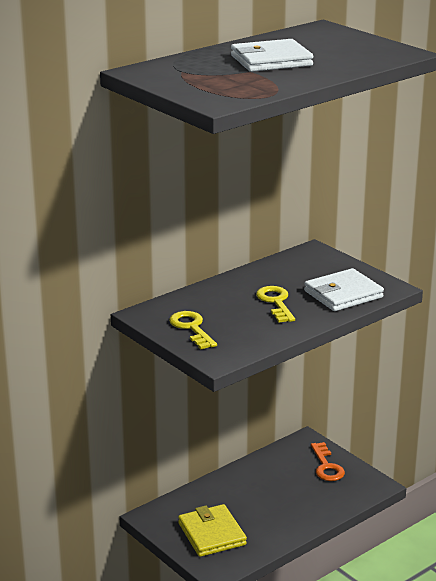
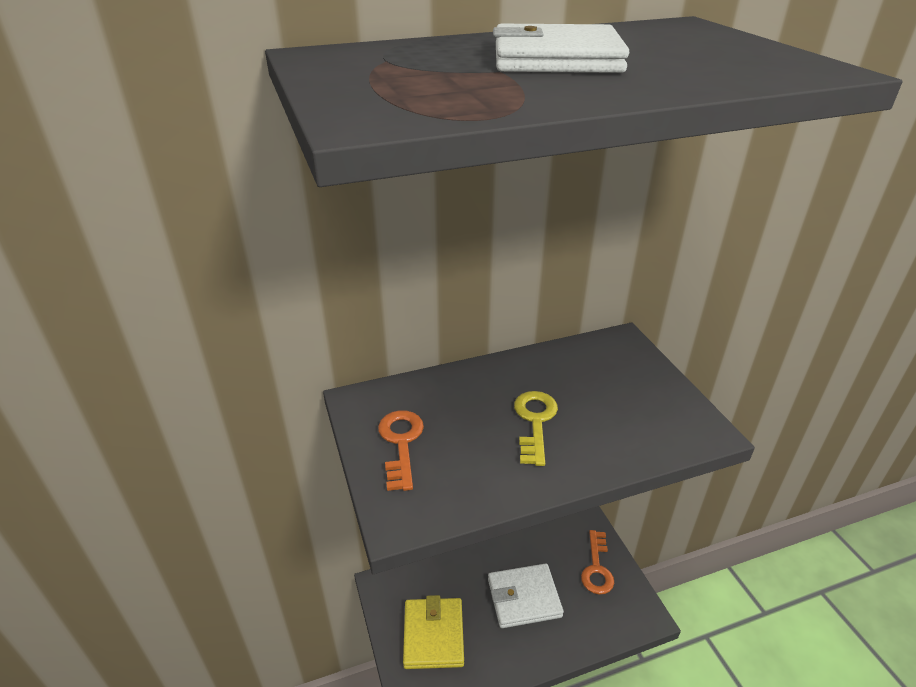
camera: 20 degrees right, 10 degrees up
(191, 328) = (401, 443): yellow key -> orange key
(343, 294) = (634, 428): white wallet -> white wallet (524, 598)

